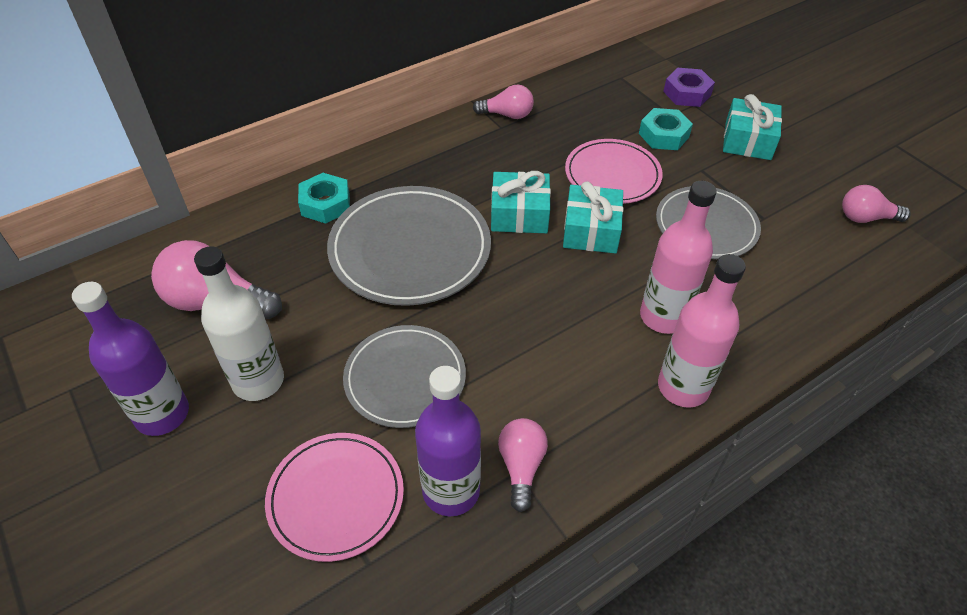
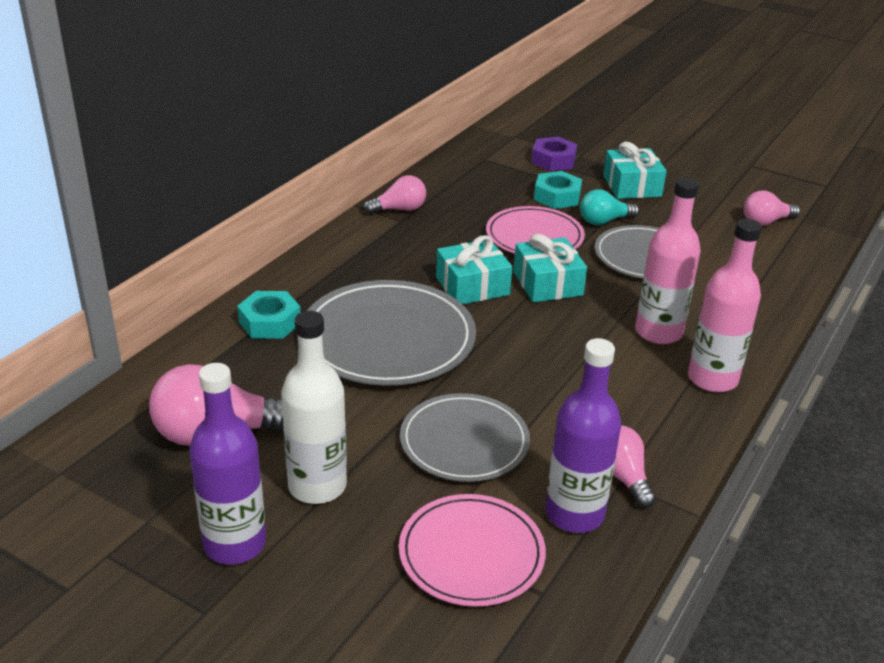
camera: 25 degrees left, 15 degrees down
(692, 174) = (604, 221): none -> turquoise light bulb

